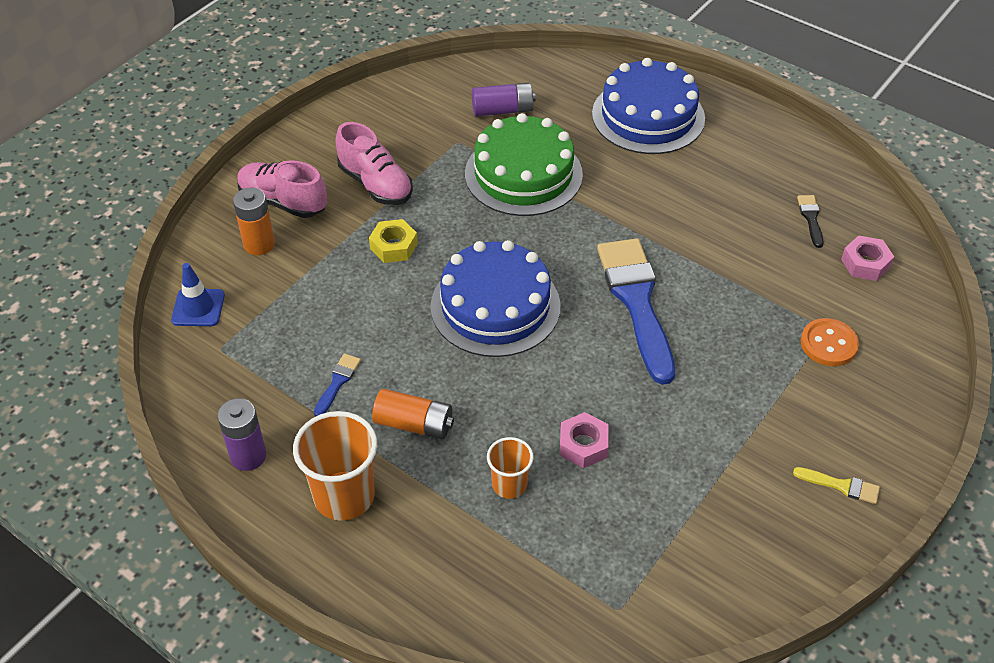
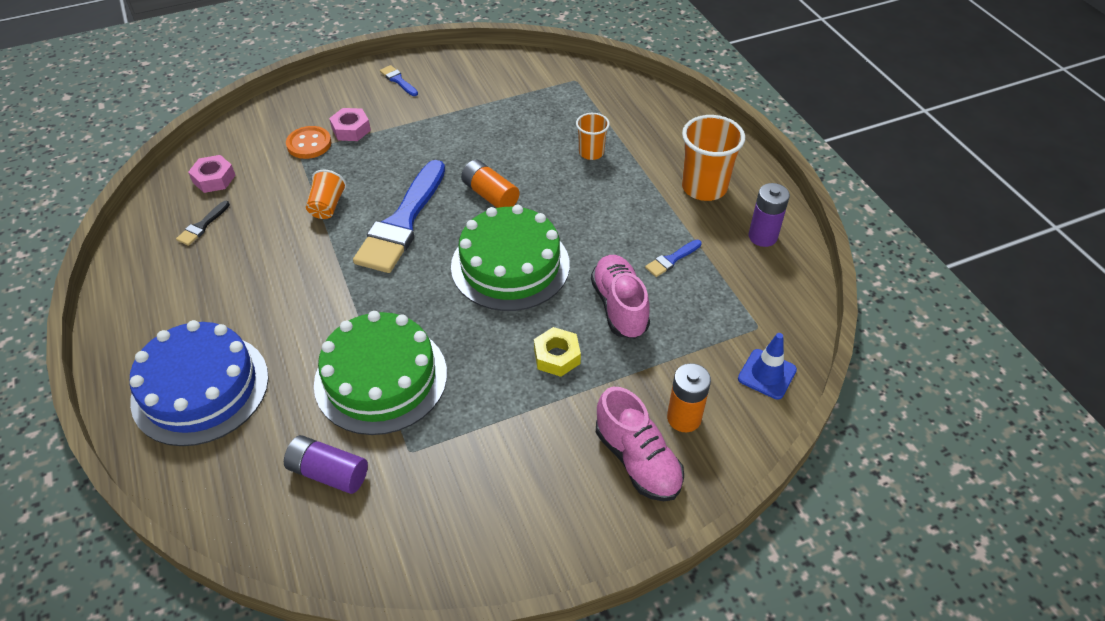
camera: 150 degrees left, 0 degrees up
(375, 184) = (530, 436): pink shoe -> pink shoe (619, 306)
(414, 424) = (630, 209): orange battery -> orange battery (490, 195)
(495, 306) = (510, 265): blue cake -> green cake
(583, 445) = (526, 154): pink nut -> pink nut (351, 129)
(725, 286) = (327, 206): none -> orange cup
(841, 486) = (398, 80): yellow brush -> blue brush

